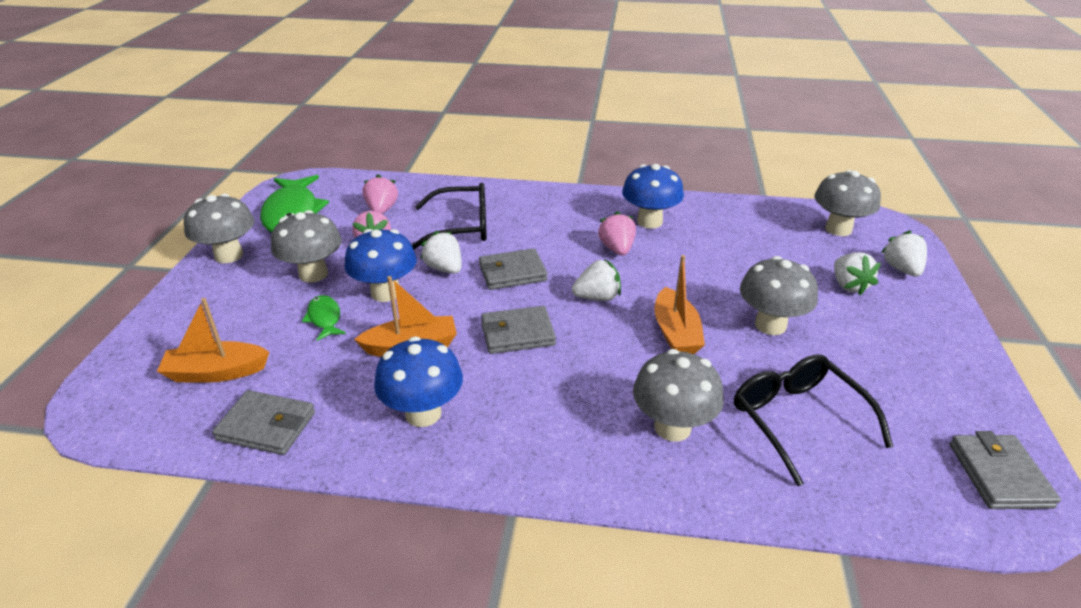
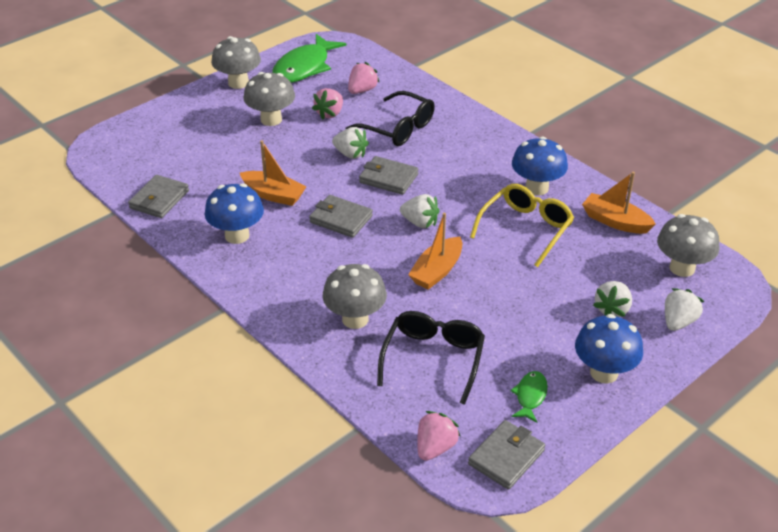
camera: 40 degrees right, 5 degrees up
(216, 372) = (164, 157): orange boat -> orange boat (615, 221)
(267, 426) = (159, 199): grey wallet -> grey wallet turned 60 degrees clockwise
(324, 318) = (247, 152): green fish -> green fish (530, 396)
(385, 293) = (297, 153): blue mushroom -> blue mushroom (604, 372)
(444, 268) = (350, 154): white strawberry -> white strawberry turned 120 degrees clockwise
(617, 249) = (481, 196): pink strawberry -> pink strawberry (435, 447)
(691, 258) = (525, 229): none -> yellow glasses
(770, 325) = (508, 301): grey mushroom -> none

